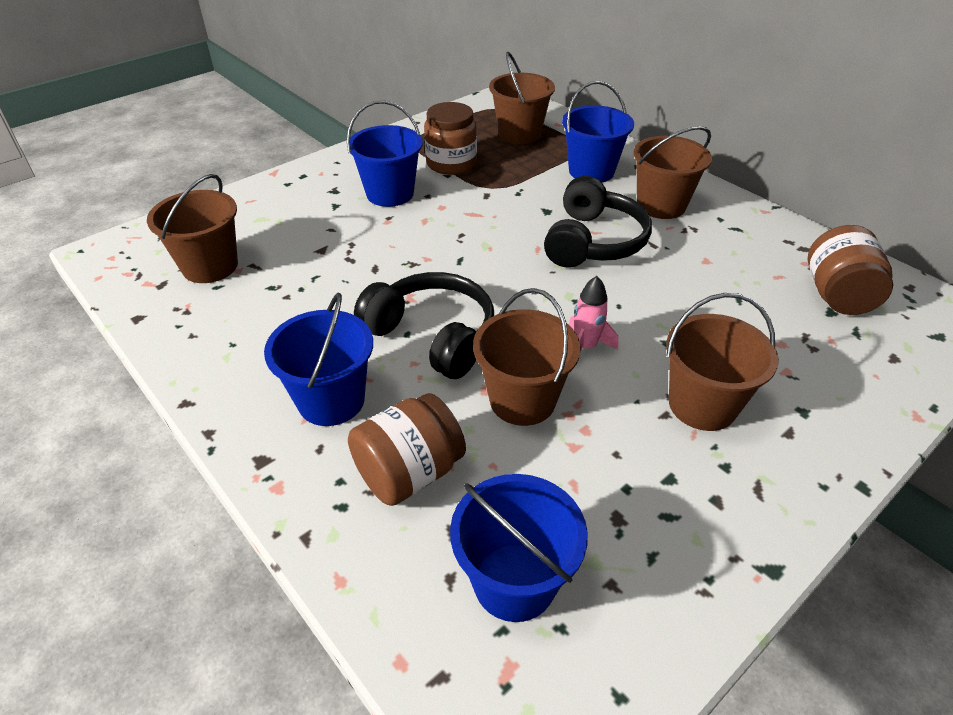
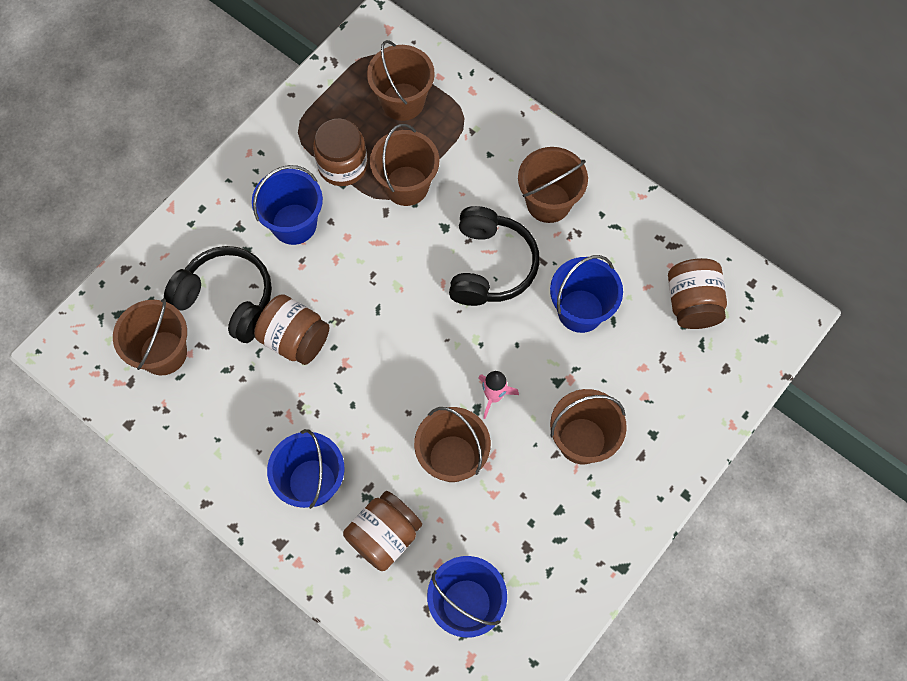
camera: 10 degrees left, 25 degrees up
(359, 272) = (295, 339): none -> brown jar
(432, 336) = (373, 404): black headphones -> black headphones (227, 299)
(512, 181) = (406, 186): none -> brown bucket
(591, 171) = (481, 157): blue bucket -> blue bucket (580, 311)

